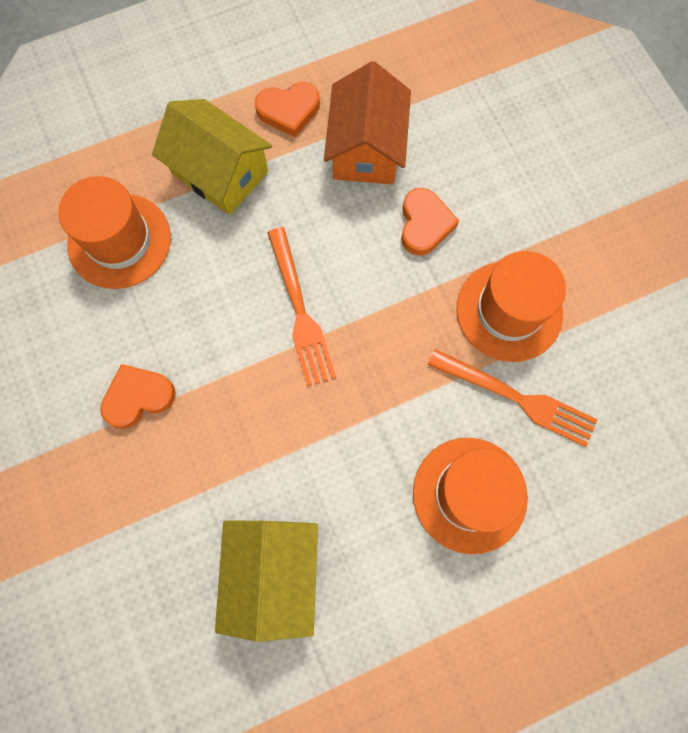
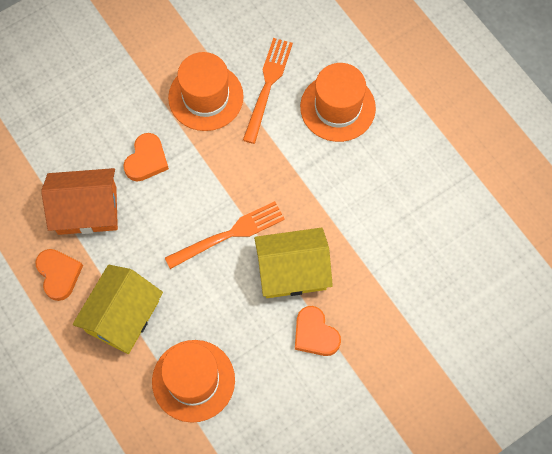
camera: 100 degrees left, 5 degrees down
(272, 574) = (415, 218): yellow house -> yellow house (292, 271)
(424, 224) = (146, 160): orange heart -> orange heart turned 120 degrees clockwise

